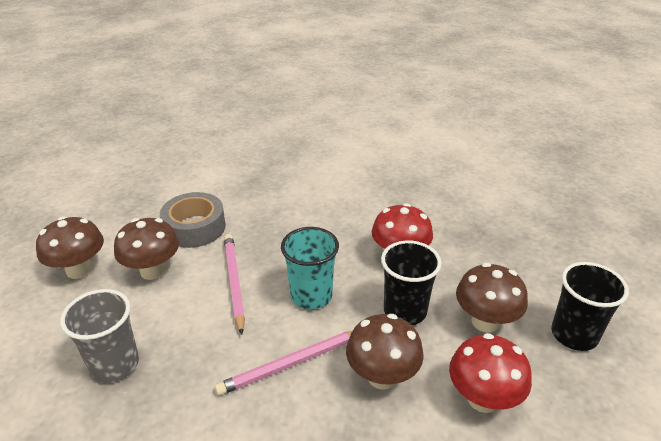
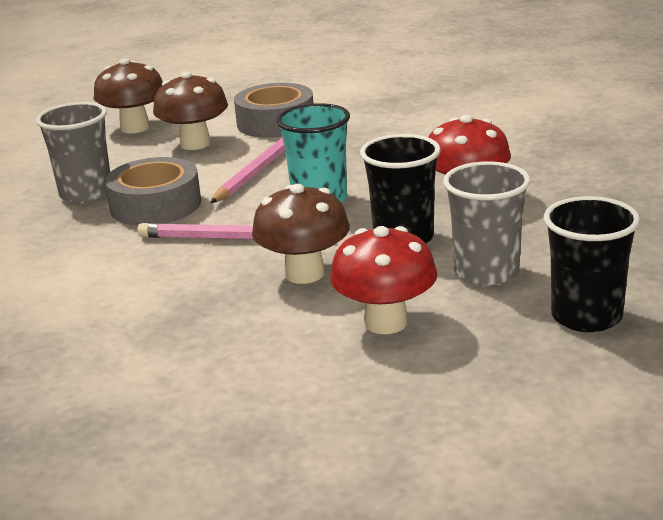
camera: 40 degrees right, 10 degrees down
(192, 352) = (155, 205): none -> grey tape
(485, 321) = (486, 273): brown mushroom -> grey cup

